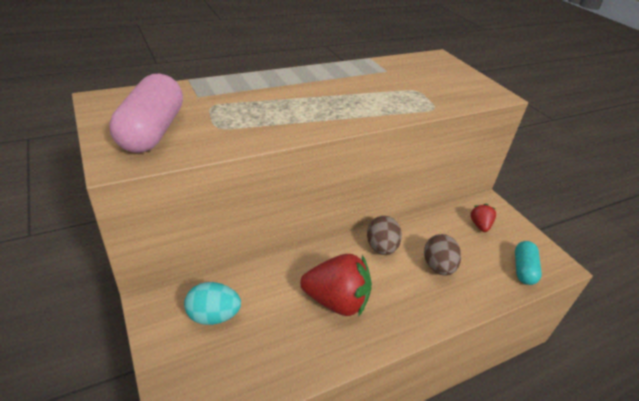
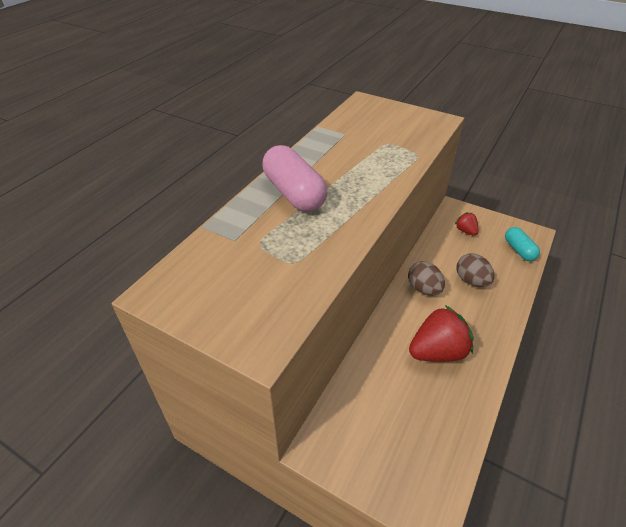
camera: 30 degrees left, 5 degrees up
(152, 131) = (248, 299): pink capsule -> pink capsule (294, 193)
(213, 316) = (370, 424): turquoise egg -> none

